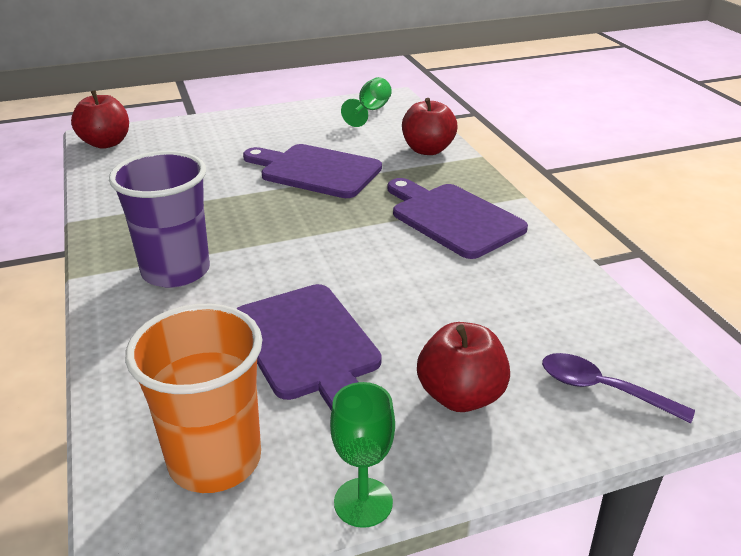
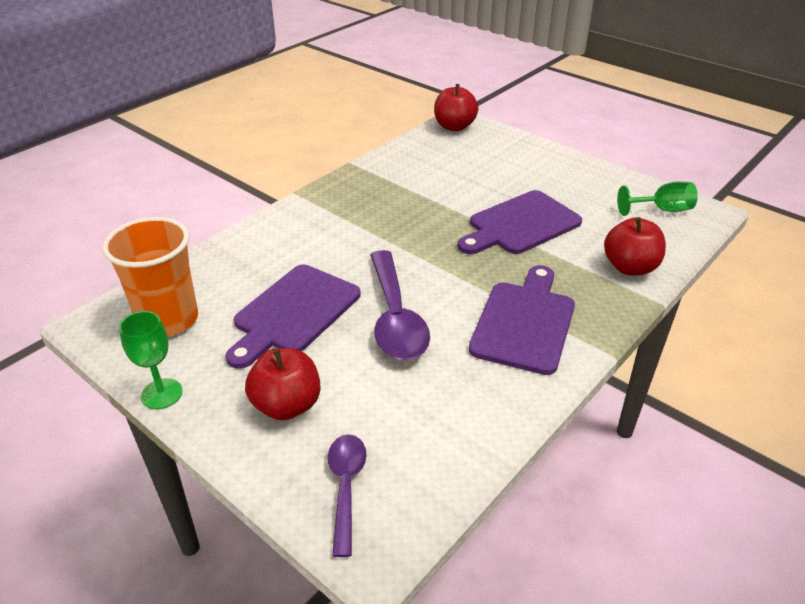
camera: 60 degrees right, 5 degrees up
(176, 271) = (331, 225): purple cup -> none
(316, 171) = (520, 225): purple cutting board -> purple cutting board turned 120 degrees counterclockwise
(382, 281) = (395, 317): none -> purple spoon

